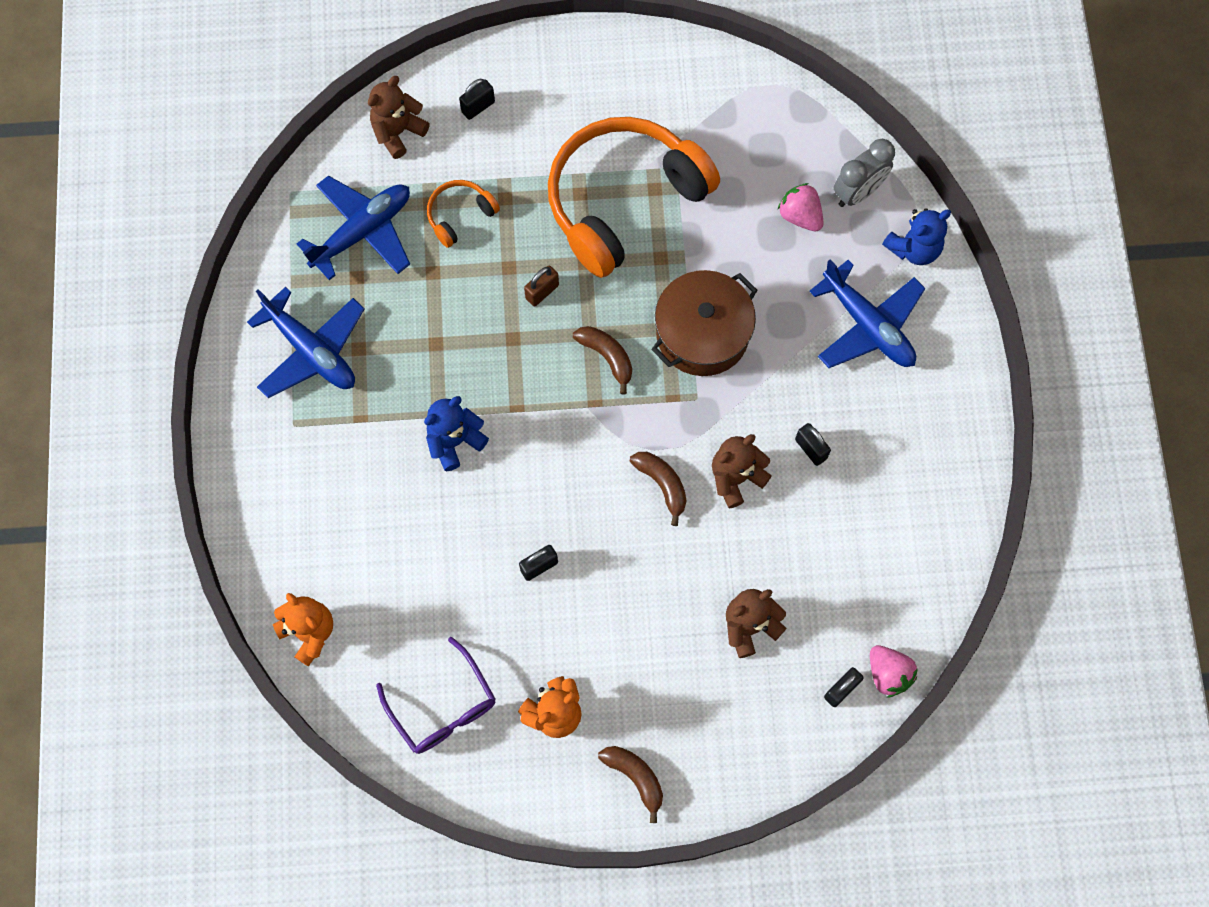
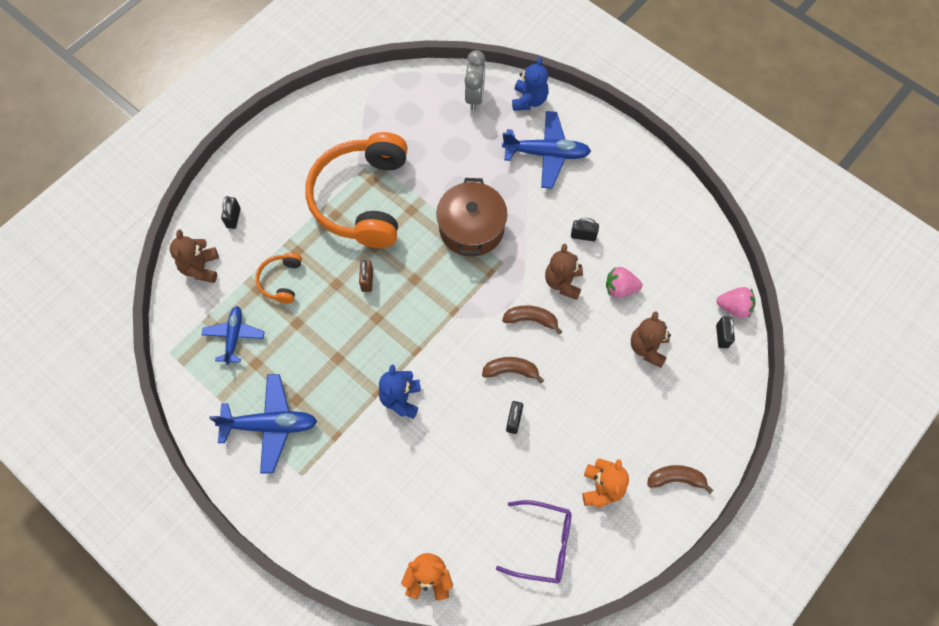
camera: 45 degrees left, 5 degrees down
(362, 231) = (234, 336): blue plane -> blue plane, size x0.64
(607, 357) = (436, 282): brown banana -> brown banana (511, 370)
(800, 216) = (459, 131): pink strawberry -> pink strawberry (620, 288)

